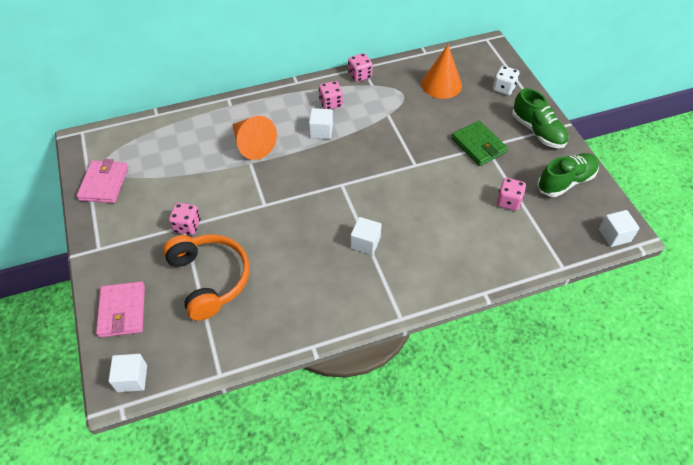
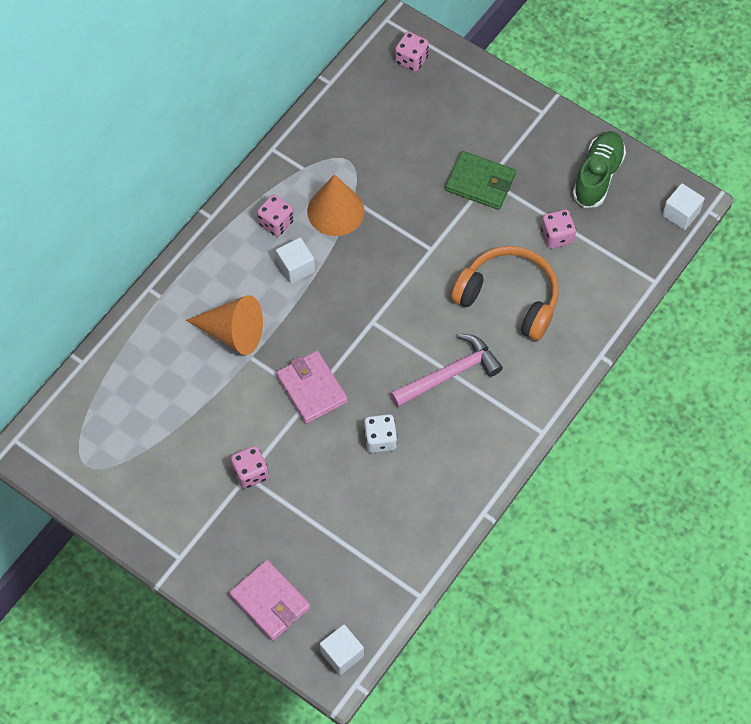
camera: 35 degrees left, 10 degrees up
(104, 184) = (110, 484): pink wallet -> pink wallet (312, 389)
(209, 279) = (327, 513): orange headphones -> orange headphones (509, 298)
(360, 75) = (278, 163): pink dice -> pink dice (411, 60)
(365, 243) = (449, 374): white cube -> pink hammer
(441, 84) = (382, 120): orange cone -> orange cone (335, 211)
(503, 88) = (455, 85): white dice -> white dice (380, 439)
(537, 131) = (529, 125): green shoe -> none

